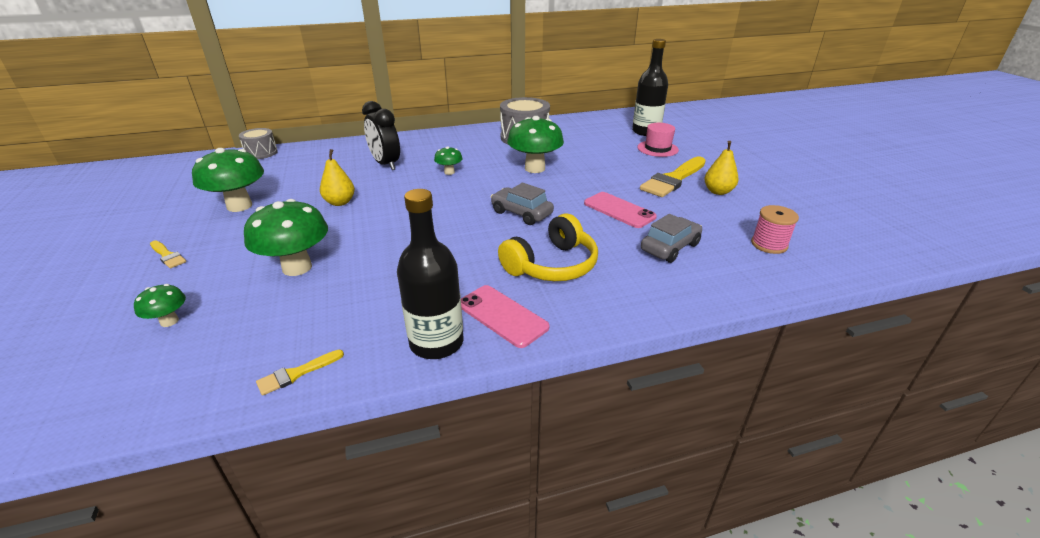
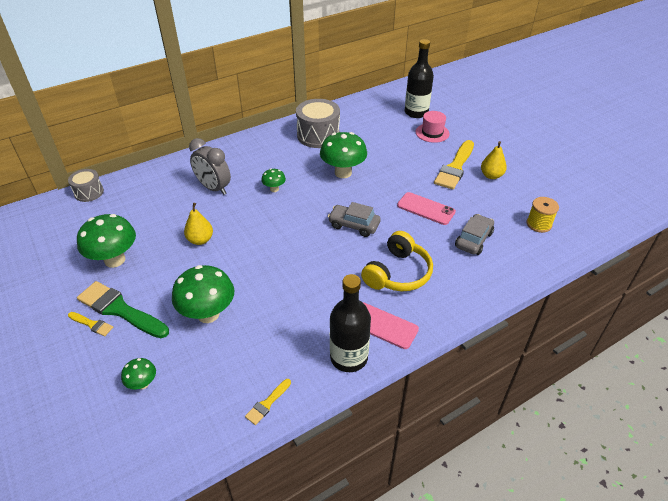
camera: 15 degrees left, 10 degrees up
(207, 248) = (120, 310): none -> green brush
(385, 164) = (213, 188): black clock -> grey clock
(769, 244) = (539, 224): pink spool -> yellow spool

